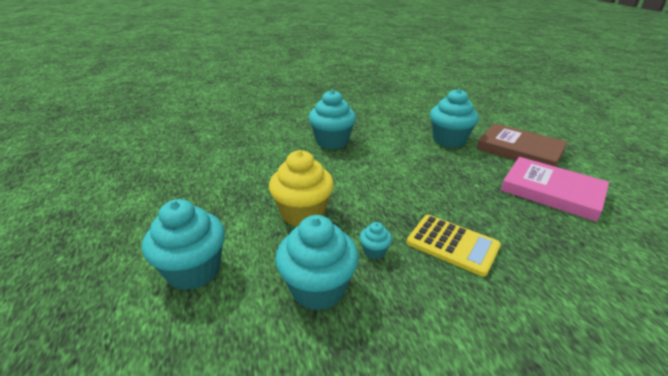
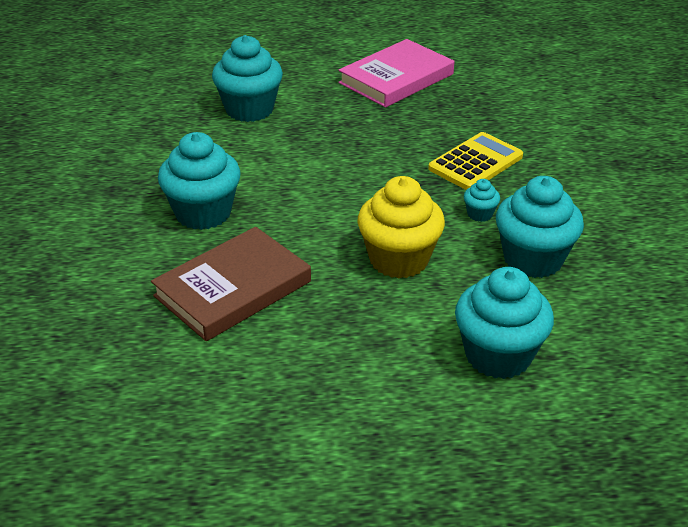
camera: 80 degrees left, 5 degrees up
(519, 150) = (300, 68): brown book -> brown book (233, 288)

